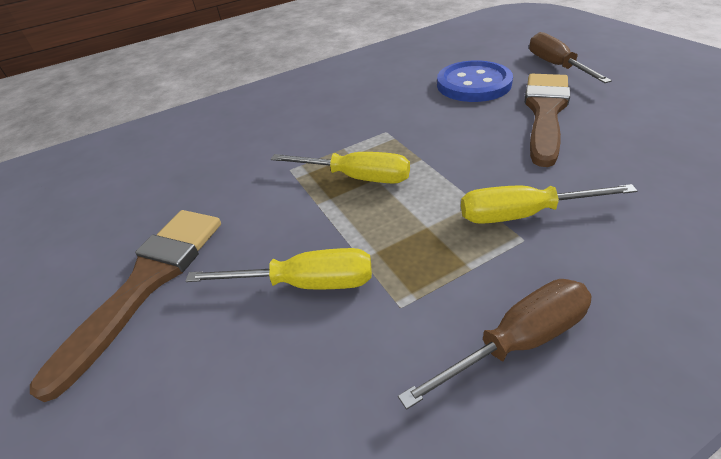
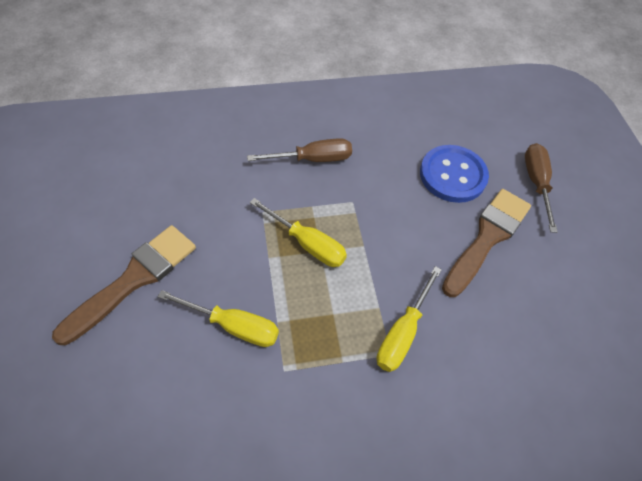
camera: 10 degrees right, 15 degrees up
(517, 341) = (339, 426): brown screwdriver -> brown screwdriver (313, 159)
(522, 214) = (403, 333): yellow screwdriver -> yellow screwdriver turned 75 degrees counterclockwise

